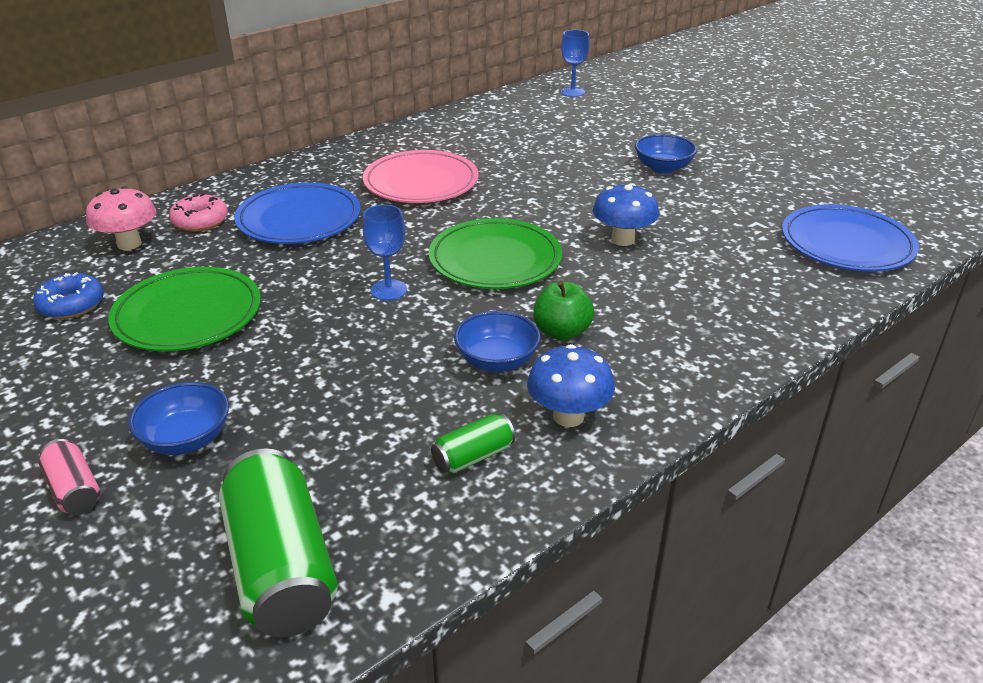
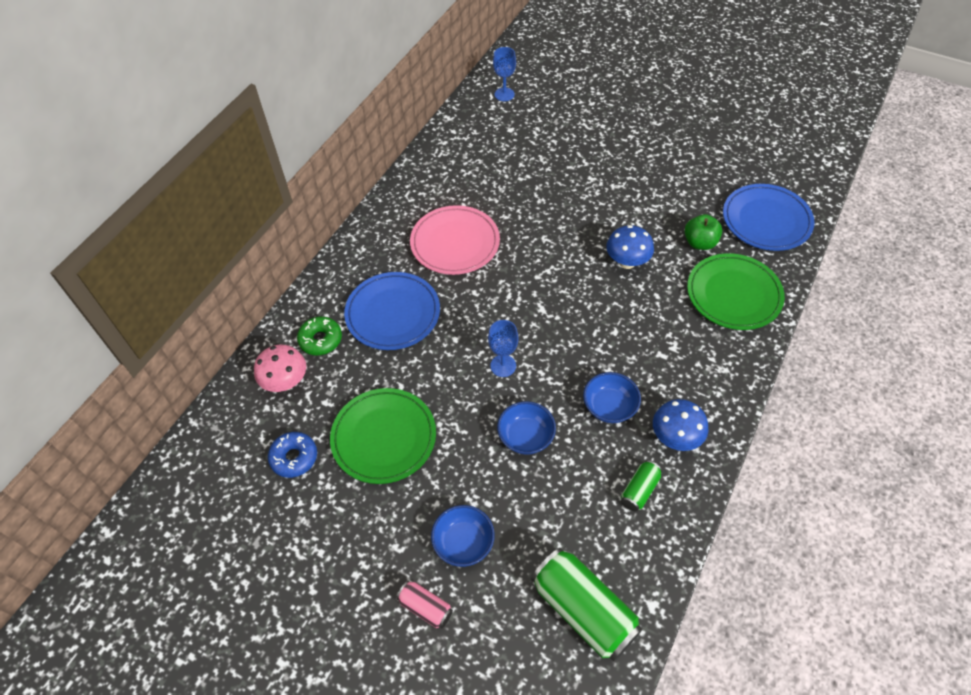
camera: 20 degrees left, 20 degrees up
(200, 221) = (320, 340): pink donut -> green donut
(495, 259) = (555, 311): green plate -> green plate (733, 294)
(561, 332) = (634, 367): green apple -> green apple (699, 243)
(663, 168) = (616, 173): blue bowl -> blue bowl (526, 436)

